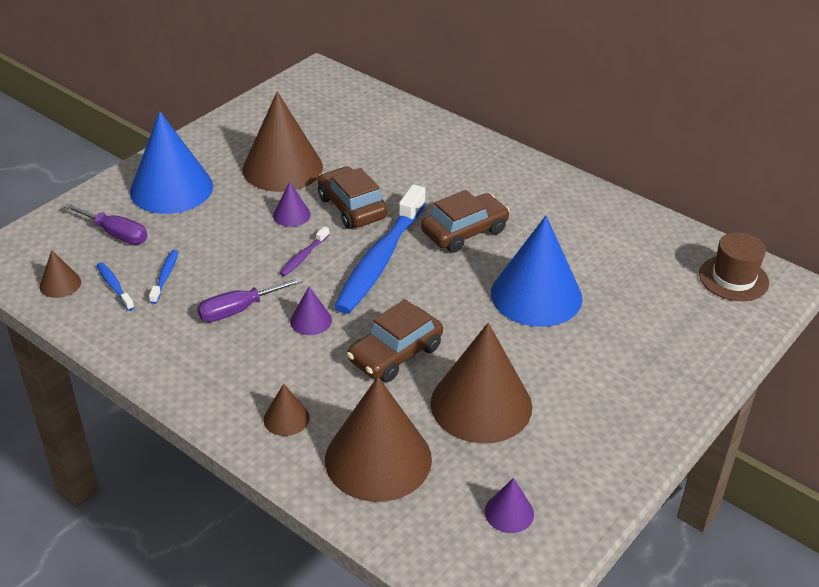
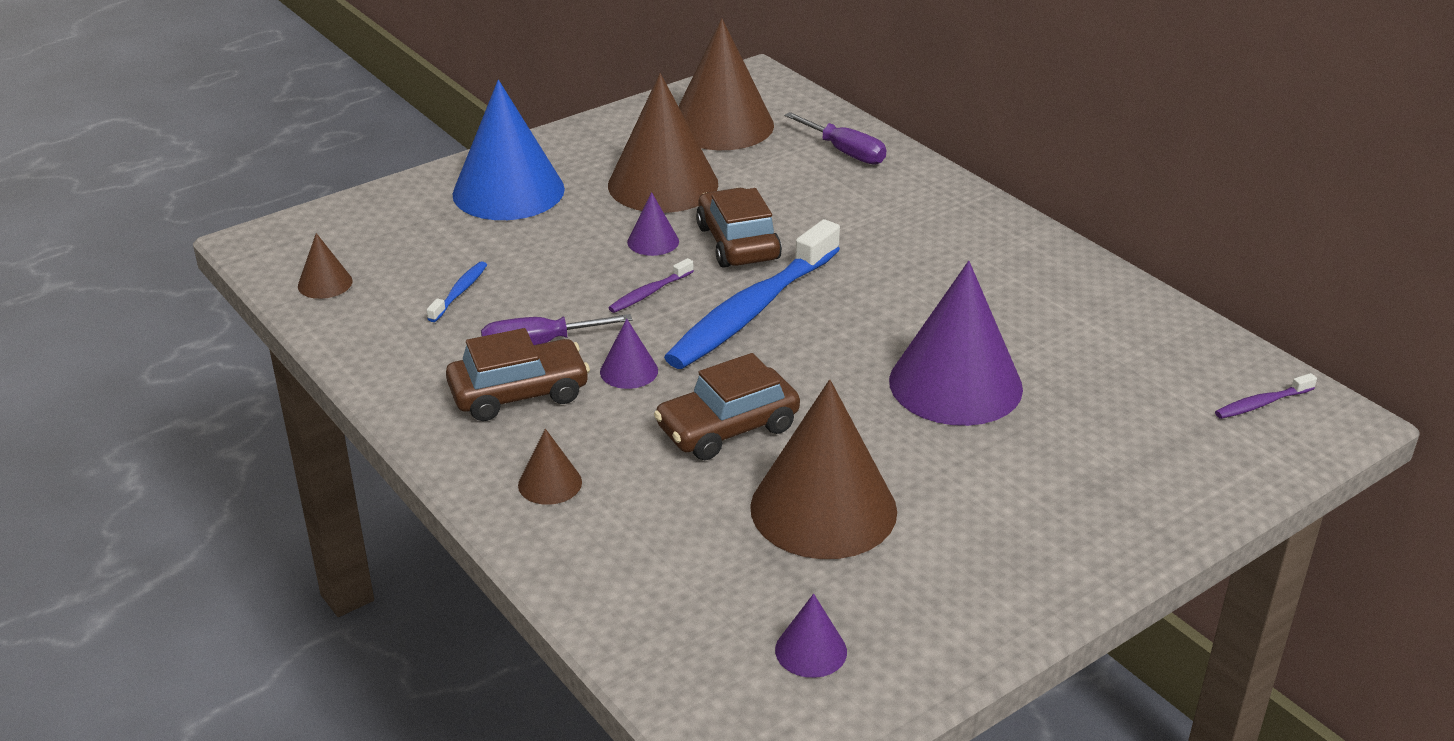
camera: 15 degrees right, 5 degrees down
(114, 286) = (391, 295): blue toothbrush -> none
(116, 234) = (417, 235): purple screwdriver -> purple screwdriver (845, 152)
(378, 459) = (654, 552): brown cone -> brown cone (722, 125)
(464, 232) = (883, 292): brown car -> brown car (519, 393)
(536, 295) = (955, 384): blue cone -> purple cone
(733, 278) = (1261, 404): brown hat -> purple toothbrush

